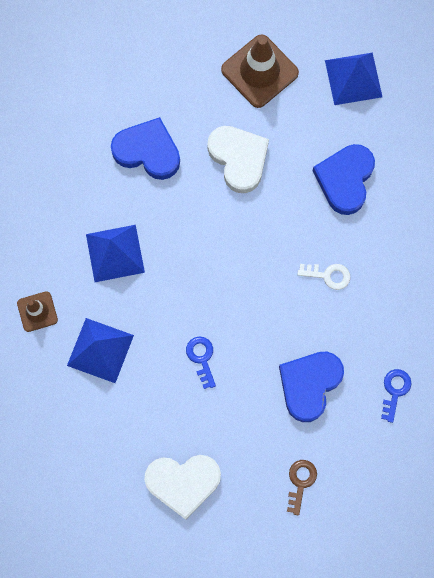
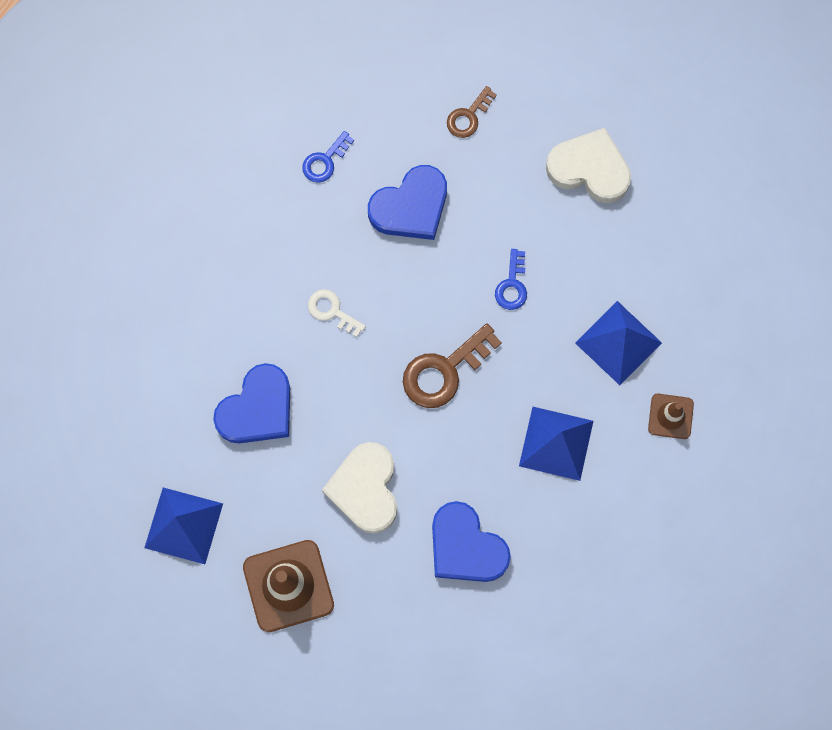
camera: 155 degrees left, 0 degrees up
(222, 268) = (444, 371): none -> brown key

